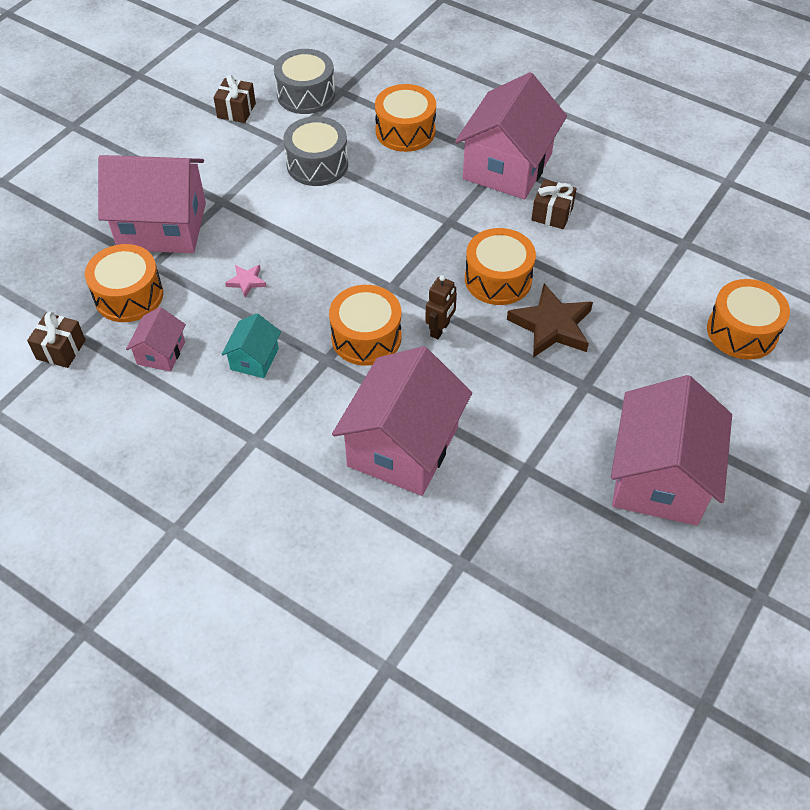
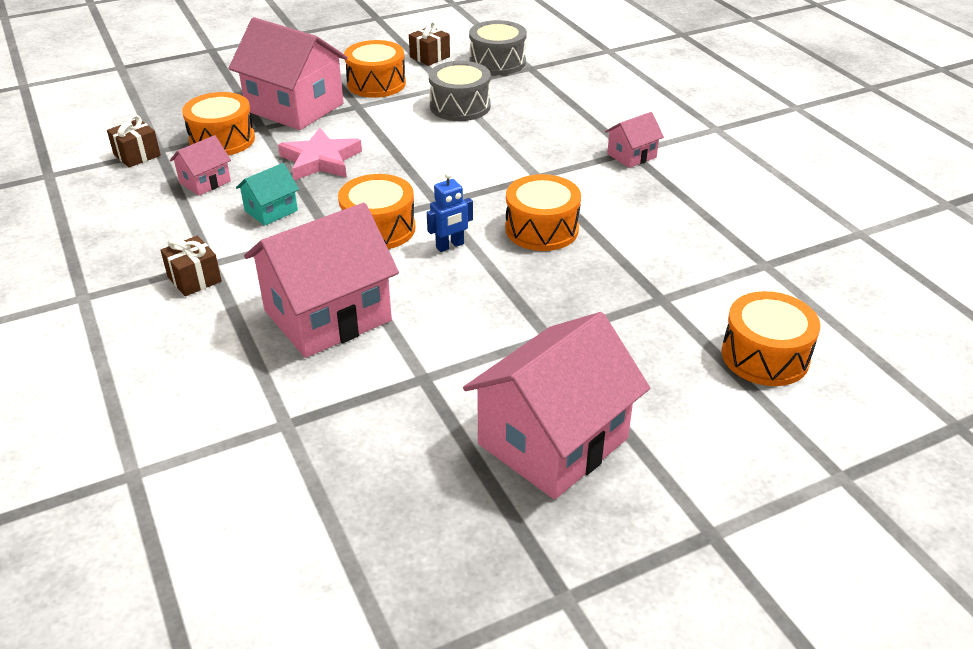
camera: 30 degrees right, 15 degrees down
(246, 281) = (320, 160): pink star -> pink star, size x2.08
(405, 131) = (560, 106): orange drum -> orange drum (376, 84)
(440, 329) = (450, 246): brown robot -> blue robot
(507, 166) = (631, 155): pink house -> pink house, size x0.47
(551, 326) = (559, 280): brown star -> none
(552, 214) = (642, 200): brown gift -> brown gift (194, 279)

